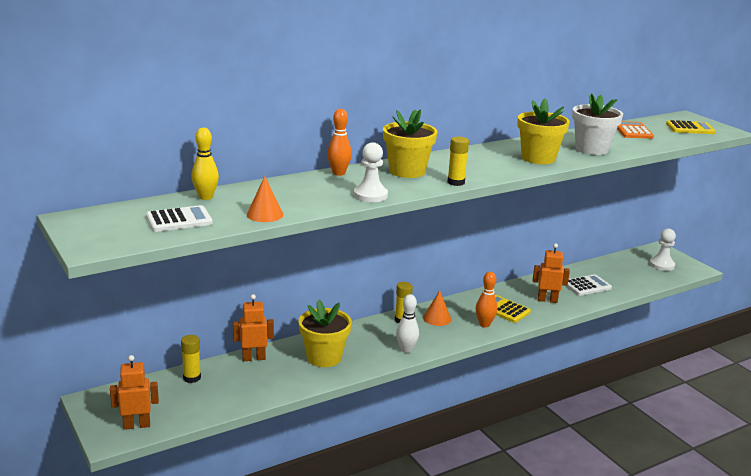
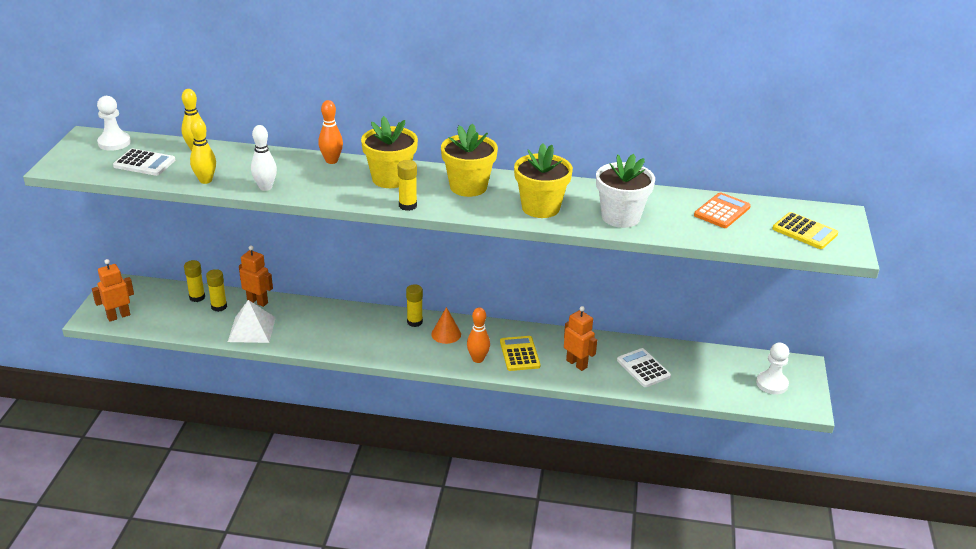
camera: 40 degrees right, 10 degrees up
(137, 425) = (118, 316): orange robot -> orange robot turned 60 degrees counterclockwise
(225, 376) = (219, 307): none -> yellow glue stick
(265, 214) = (205, 180): orange cone -> yellow bowling pin
(283, 380) = (252, 329): none -> white pyramid
(324, 357) = (306, 325): yellow flower pot -> yellow flower pot (468, 187)
(370, 195) = (313, 192): white pawn -> white pawn (114, 143)
(406, 349) = (376, 349): white bowling pin -> white bowling pin (265, 187)
(587, 286) = (643, 368): white calculator -> white calculator turned 135 degrees counterclockwise

